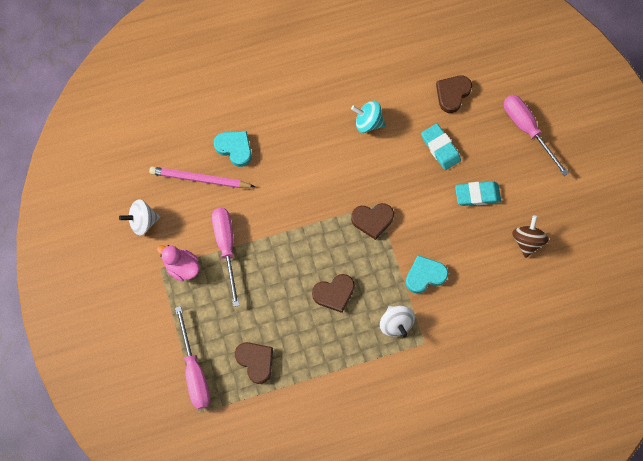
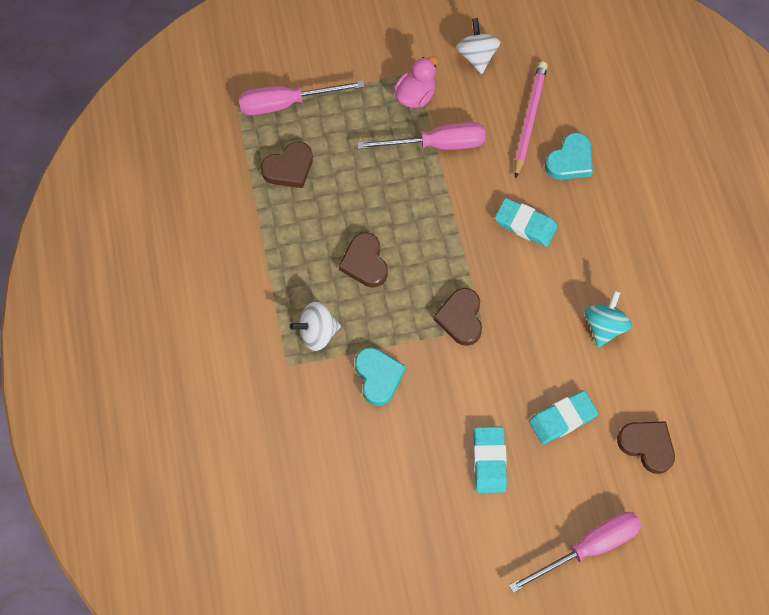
camera: 95 degrees right, 5 degrees down
(292, 178) = (525, 224): none -> turquoise eraser
(527, 241) = (416, 521): brown spinning top -> none

